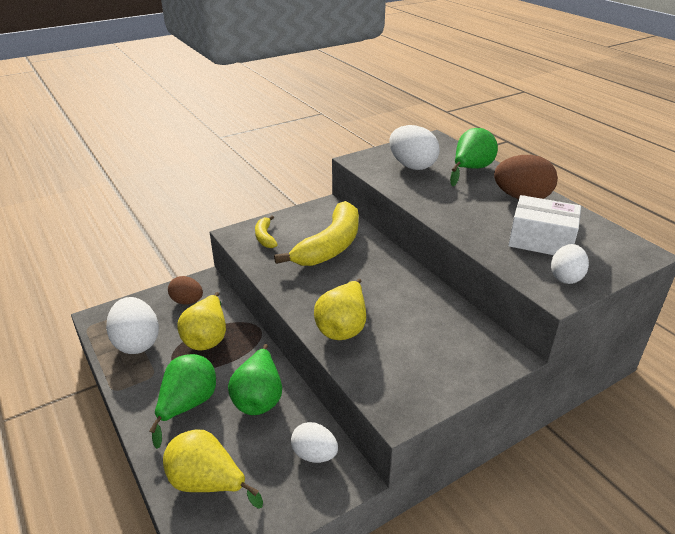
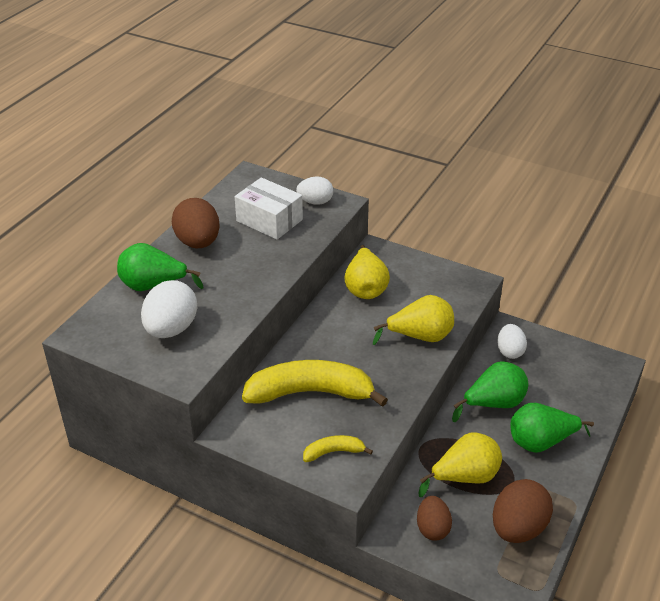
camera: 120 degrees left, 5 degrees up
(137, 343) = (518, 528): white egg -> brown egg
(208, 483) = (581, 392): yellow pear -> yellow pear (365, 288)
(265, 237) = (333, 452): yellow banana -> yellow banana turned 150 degrees counterclockwise
(541, 240) = (269, 220): white box -> white box turned 45 degrees counterclockwise

